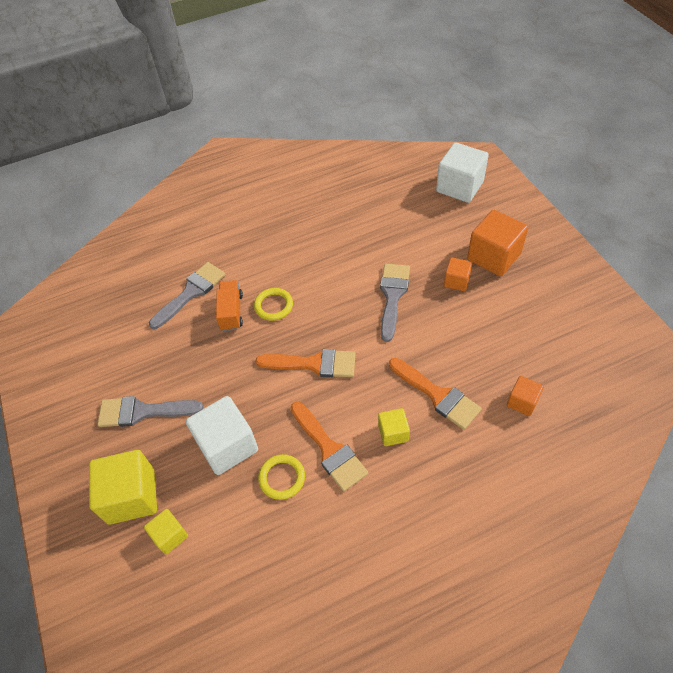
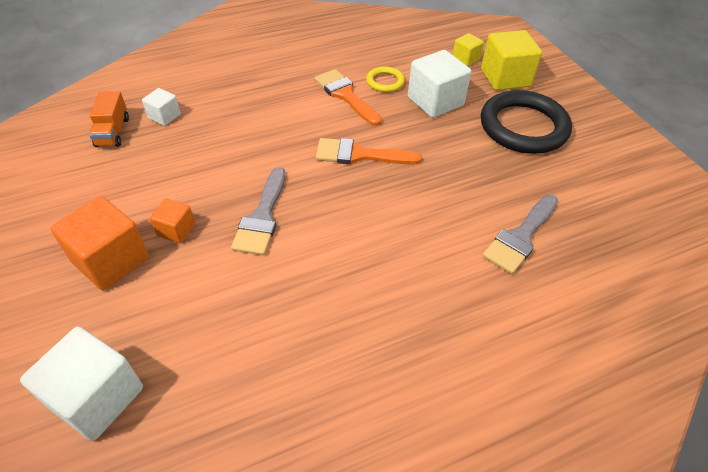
camera: 175 degrees right, 5 degrees down
(142, 412) = (523, 127): grey brush -> black ring
(231, 312) = (461, 210): orange truck -> orange truck (113, 132)
(273, 306) = (410, 214): yellow ring -> none
(393, 433) = (289, 102): yellow cube -> none
(437, 395) = (240, 124): orange brush -> none
(522, 402) = (164, 116): orange cube -> white cube

